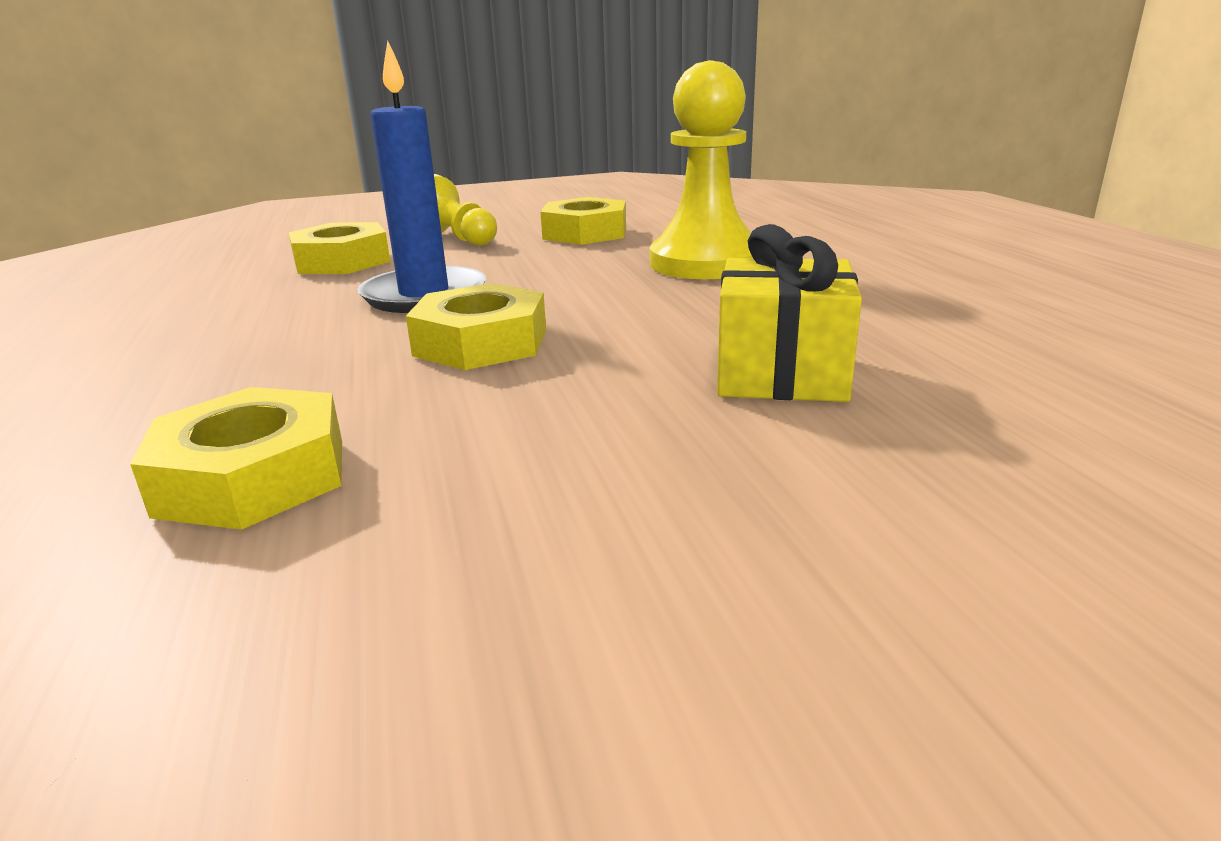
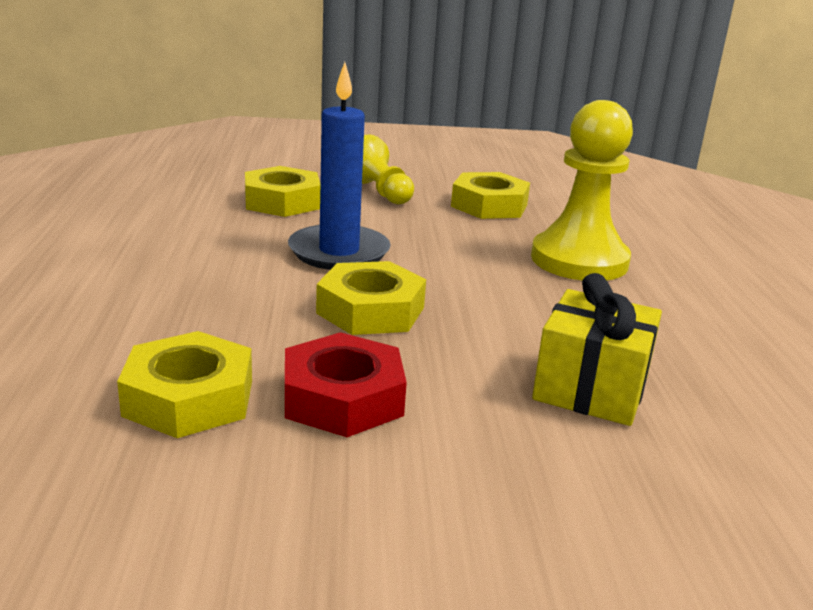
camera: 10 degrees right, 0 degrees up
(473, 437) = (342, 398): none -> red nut

